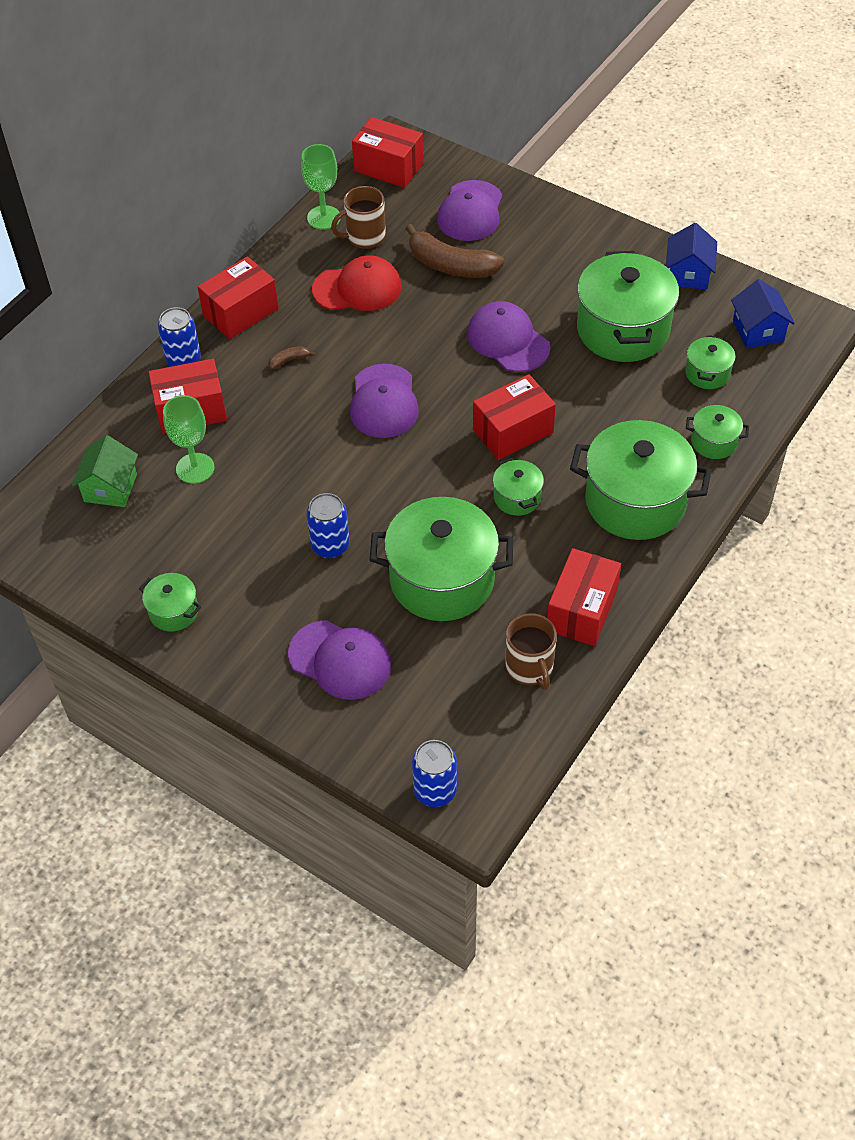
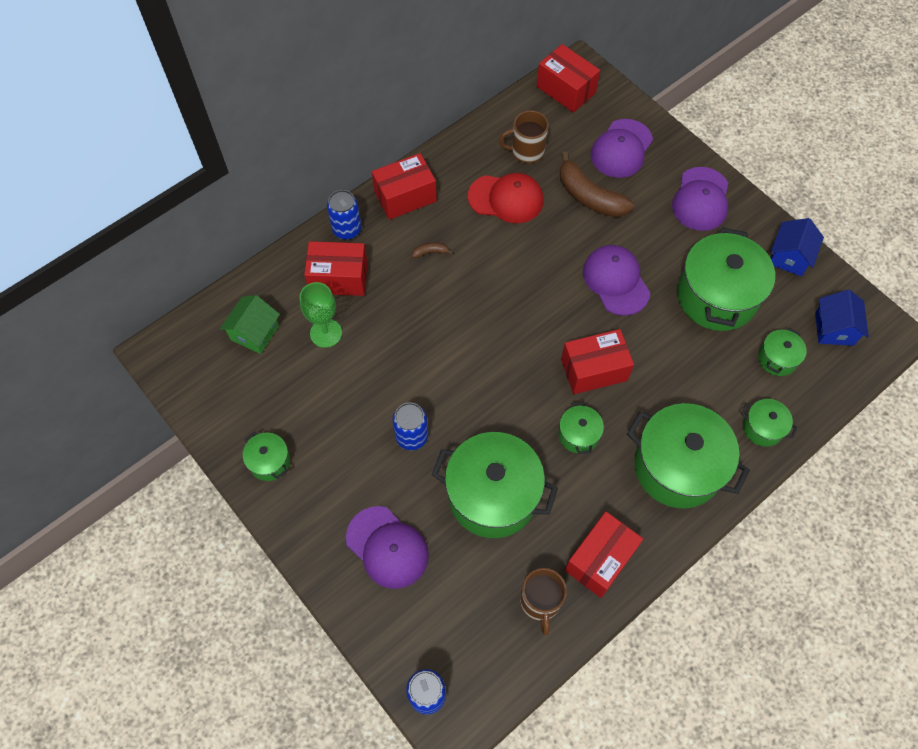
camera: 15 degrees right, 10 degrees up
(324, 217) = (498, 124): green goblet -> none
(384, 402) = (495, 312): purple cap -> purple cap (701, 199)

